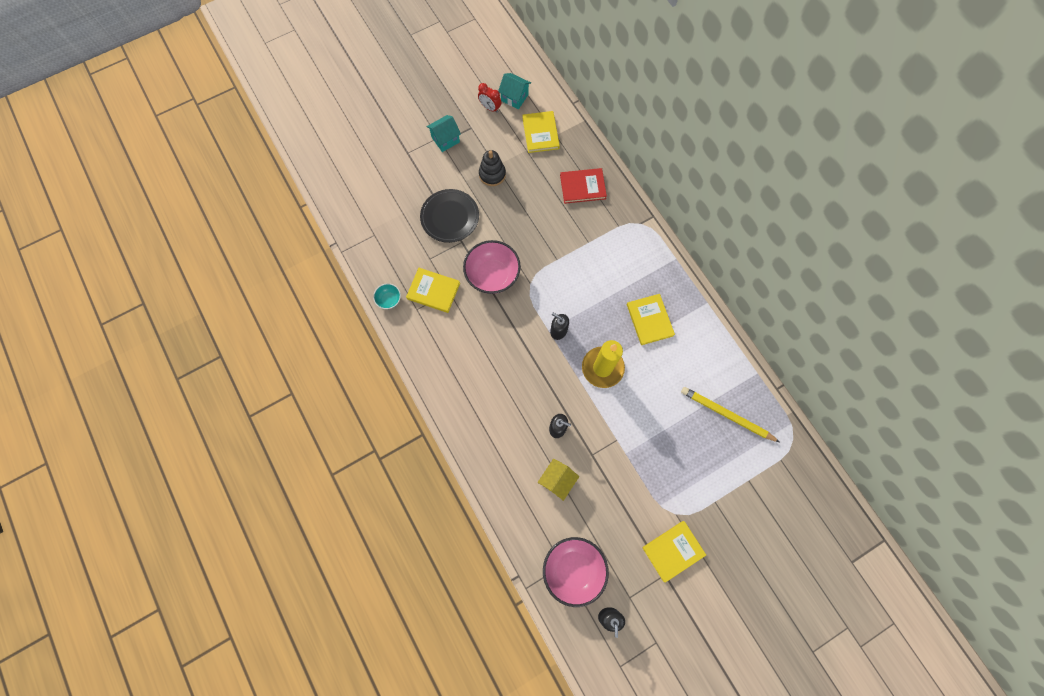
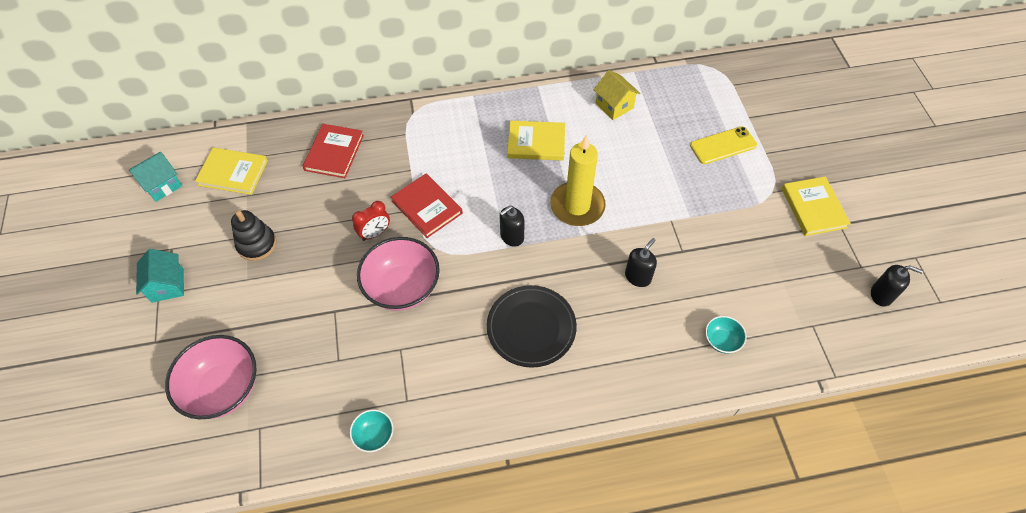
camera: 70 degrees left, 15 degrees down
(433, 291) = (389, 369): yellow book -> none
(450, 217) = (289, 315): black plate -> black plate (531, 327)
(490, 108) = (157, 217): red clock -> red clock (375, 233)
(526, 500) = (721, 341): none -> turquoise bowl
(557, 480) = (704, 298): yellow house -> yellow house (614, 106)
(561, 266) = (427, 207): none -> red book
(573, 569) = (819, 315): pink bowl -> pink bowl (223, 389)
(707, 465) = (723, 145): none -> yellow phone
(727, 415) = (671, 111): yellow pencil -> none

